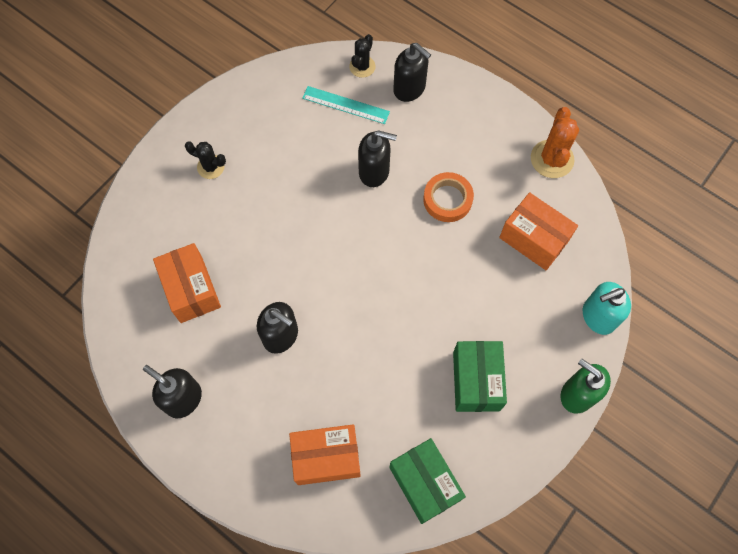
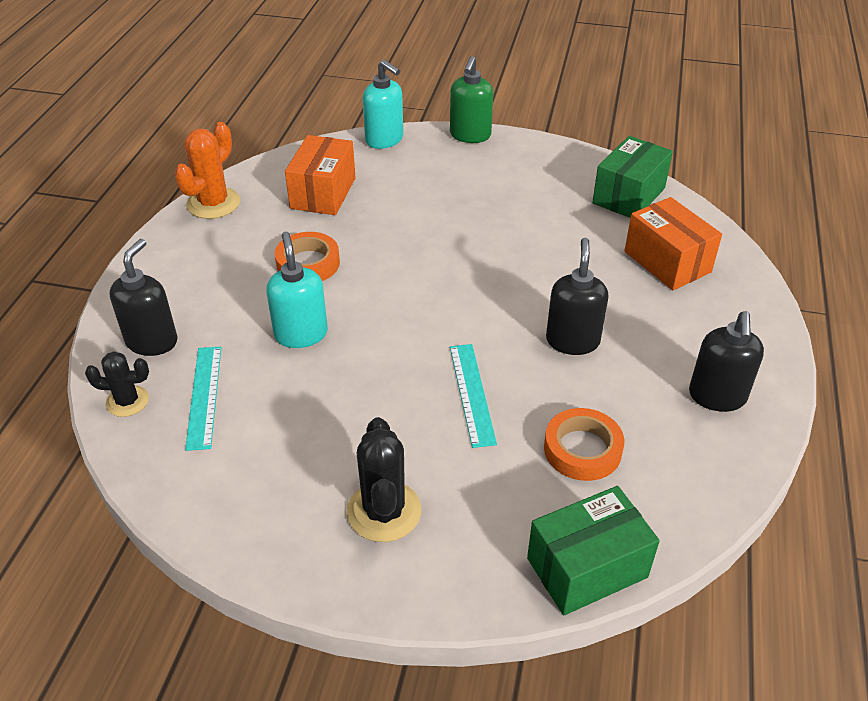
camera: 115 degrees left, 25 degrees down
(191, 290) = (582, 449): orange box -> orange tape
(211, 167) = (384, 511): black cactus -> black cactus, size x1.59
(269, 249) = (471, 393): none -> turquoise ruler
(374, 172) = (301, 334): black soap dispenser -> turquoise soap dispenser
(476, 381) = (505, 191): green box -> green box (587, 568)
(552, 159) = (213, 203): orange cactus -> orange cactus turned 45 degrees counterclockwise

